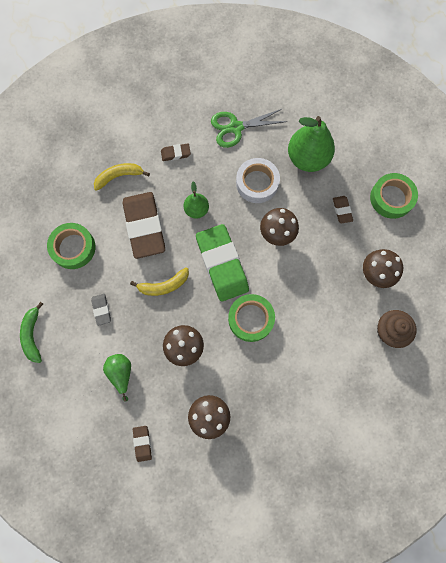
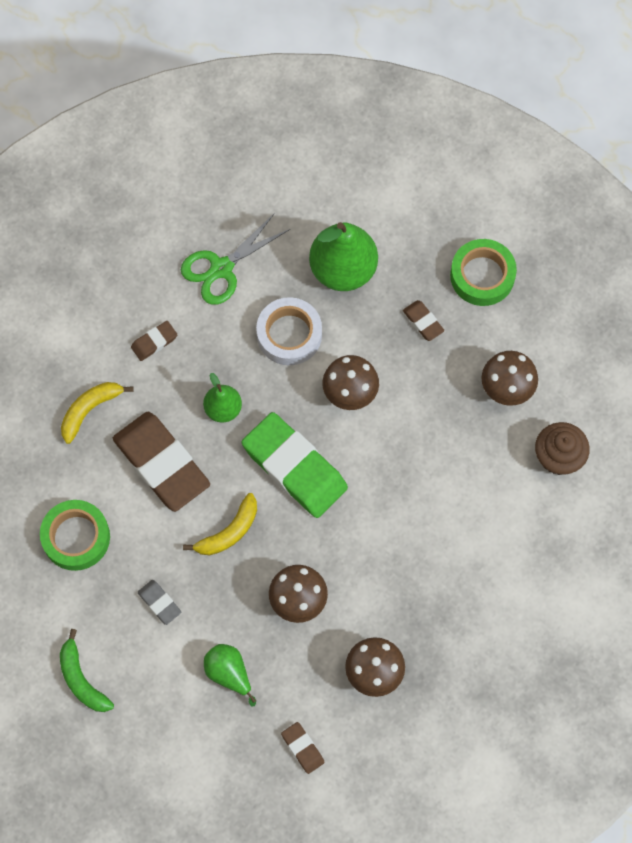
camera: 25 degrees left, 5 degrees down
(251, 319) = (368, 523): green tape -> none

